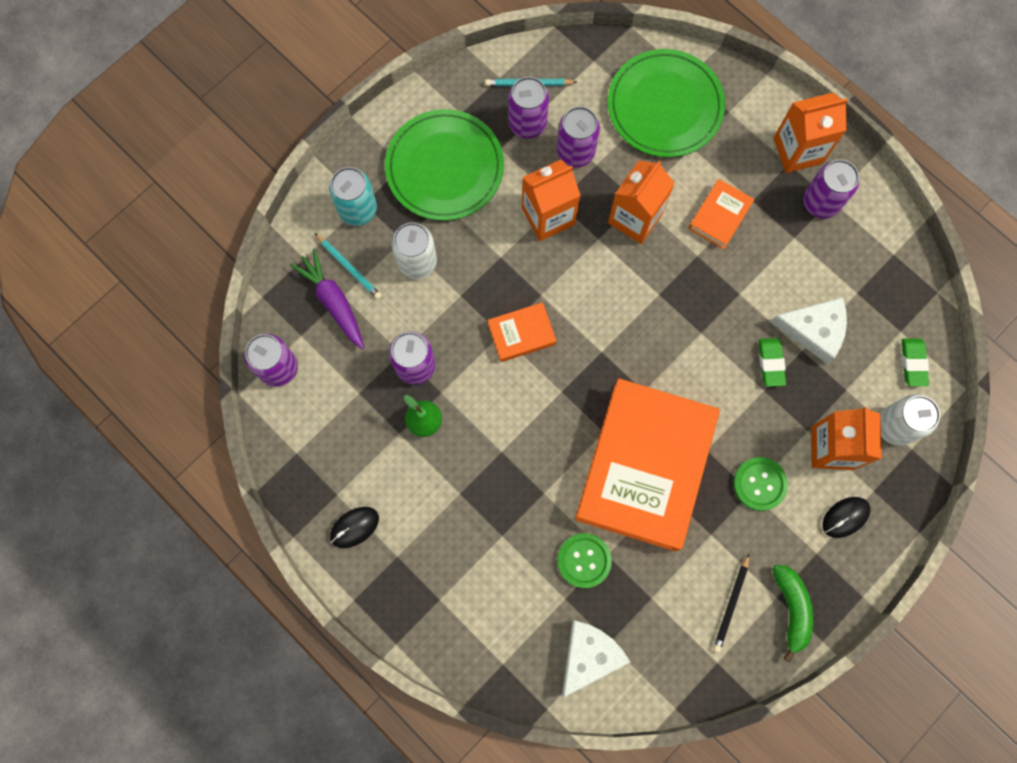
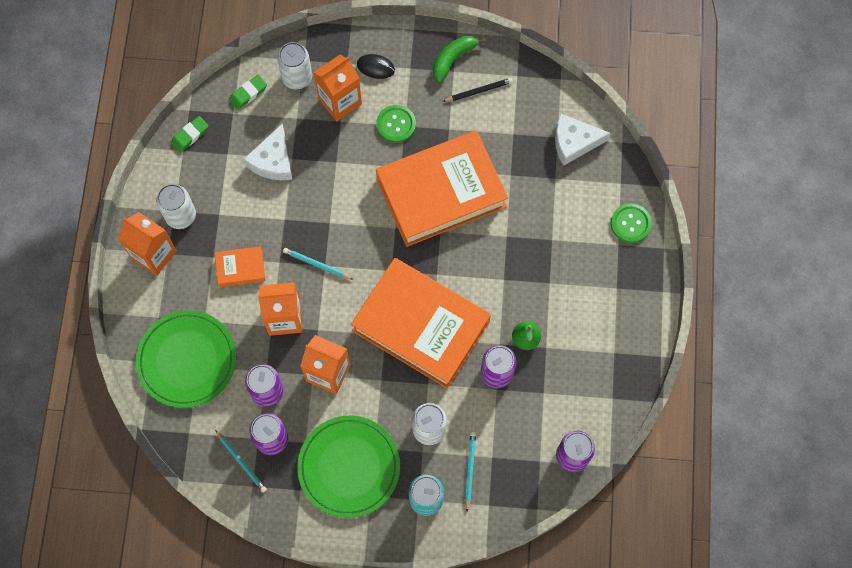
camera: 130 degrees left, 5 degrees down
(333, 302) = (501, 459): purple carrot -> none
(354, 527) = (623, 326): black mouse -> none
(521, 334) = (421, 326): orange book -> orange book, size x2.40
(584, 560) = (525, 184): green button -> green button (630, 224)
(666, 287) = (317, 264): none -> turquoise pencil
(770, 363) = (315, 170): green eraser -> green eraser (190, 135)
(814, 330) = (273, 161): white cheese -> white cheese turned 135 degrees counterclockwise
(821, 202) = (180, 216): purple can -> white can

